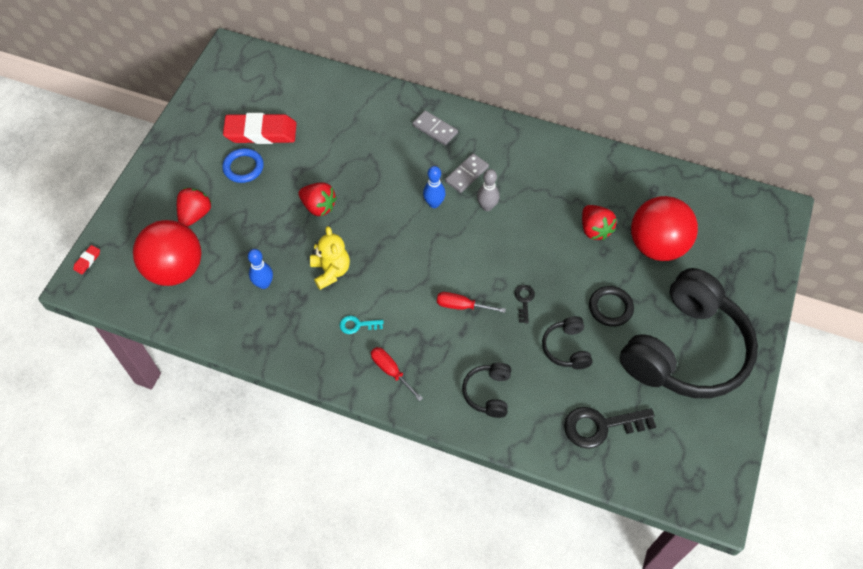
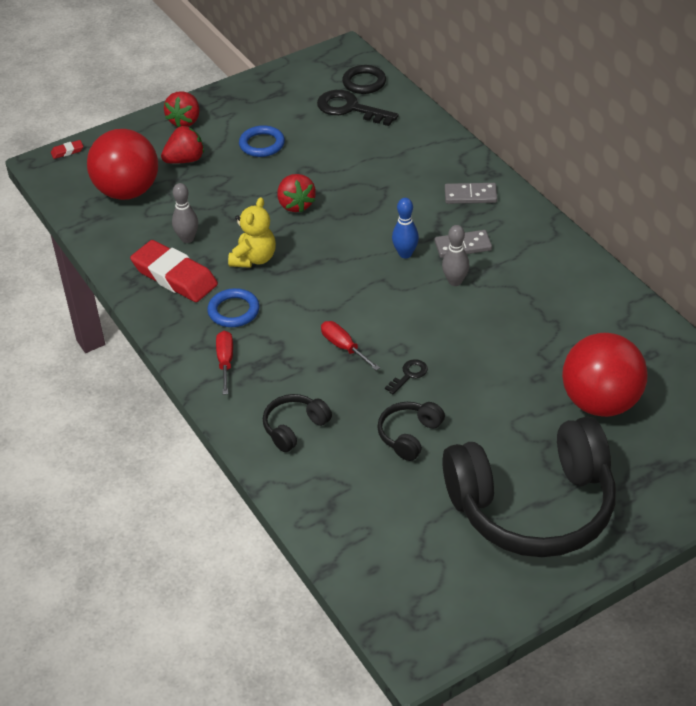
camera: 40 degrees right, 15 degrees down
(261, 132) = (304, 125): red eraser -> red eraser (174, 276)
(264, 284) = (187, 239): blue bowling pin -> grey bowling pin
(357, 325) = (233, 311): turquoise key -> blue ring
(435, 129) = (470, 195): grey domino -> grey domino turned 75 degrees counterclockwise
(594, 229) = (547, 355): red strawberry -> red strawberry (185, 121)
(600, 426) = (373, 516): black key -> black key (350, 108)
(610, 308) = (491, 428): black ring -> black ring (364, 82)

